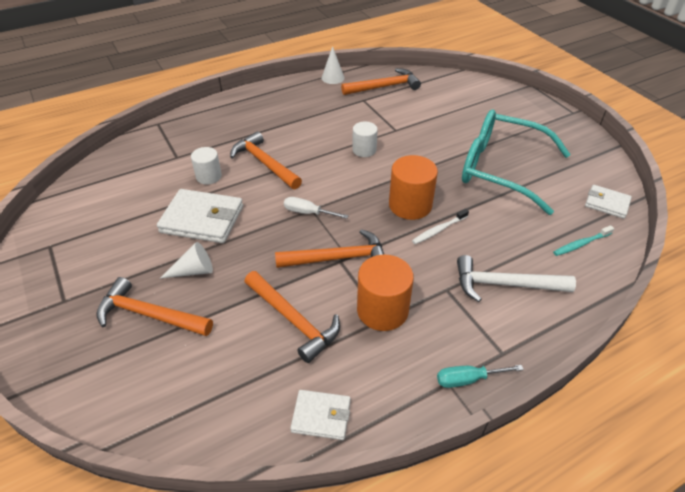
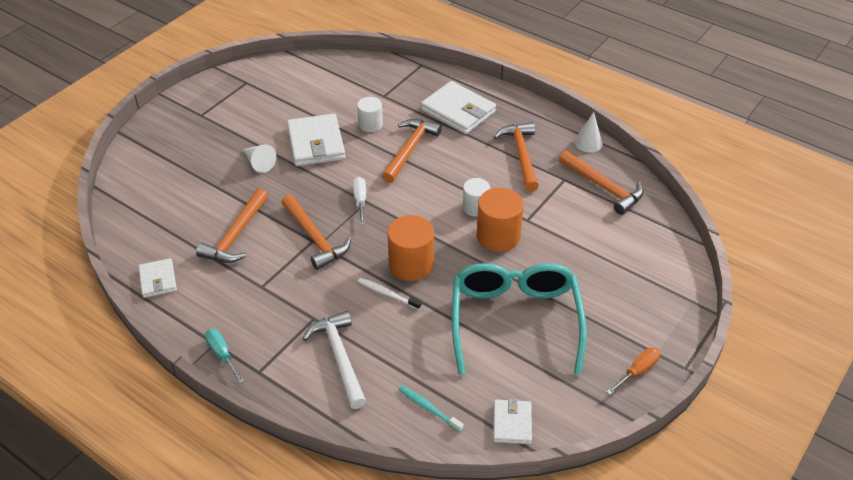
camera: 65 degrees right, 0 degrees up
(149, 314) = (207, 159): orange hammer -> orange hammer (521, 155)
(239, 123) = (458, 111): none -> white wallet
(382, 310) = (270, 283): orange cylinder -> orange cylinder (498, 236)
(570, 131) = (637, 371): none -> orange screwdriver

